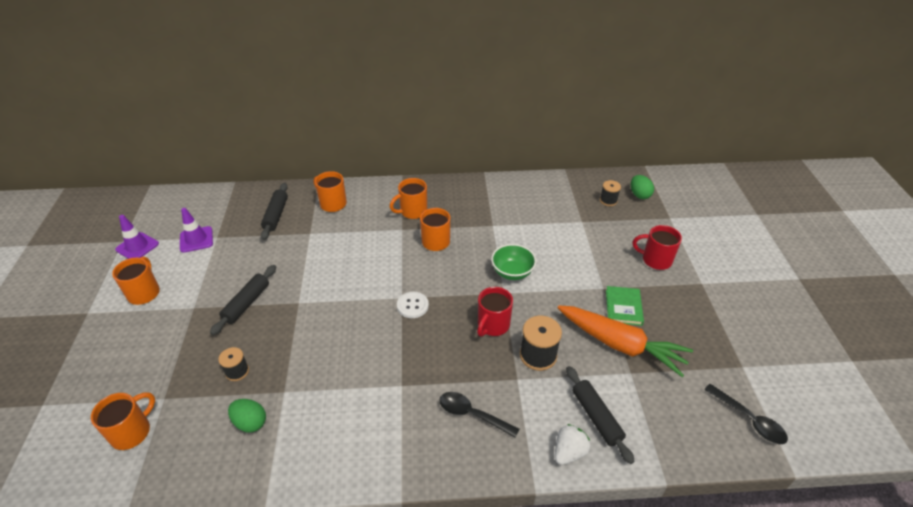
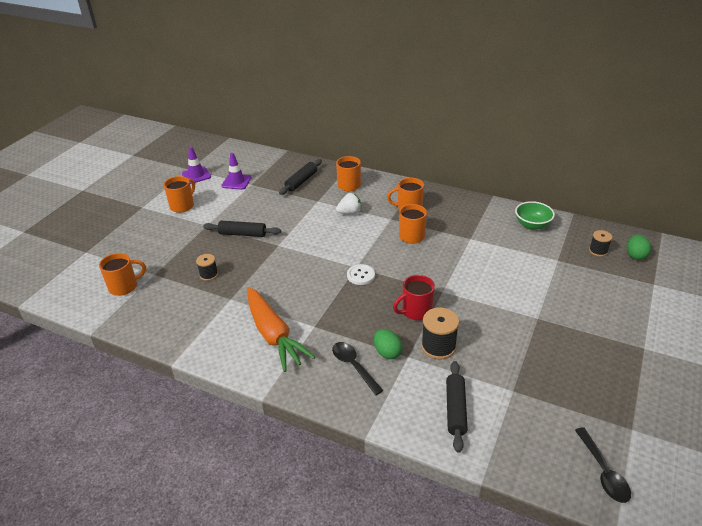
camera: 30 degrees right, 5 degrees down
(246, 303) = (242, 234): black rolling pin -> black rolling pin turned 45 degrees clockwise
(250, 422) = (196, 309): green egg -> green egg (387, 352)
(512, 272) = (461, 279): green bowl -> green bowl (532, 225)
(569, 452) = (413, 423): white strawberry -> white strawberry (349, 212)
(621, 345) = (520, 366): orange carrot -> orange carrot (274, 335)
(623, 307) = (546, 339): green book -> none
(655, 260) = (609, 313): red mug -> none

